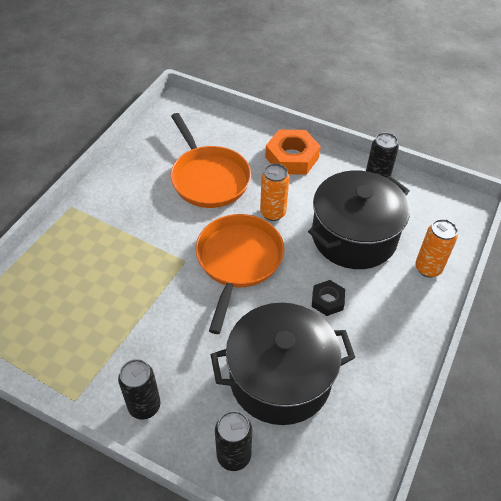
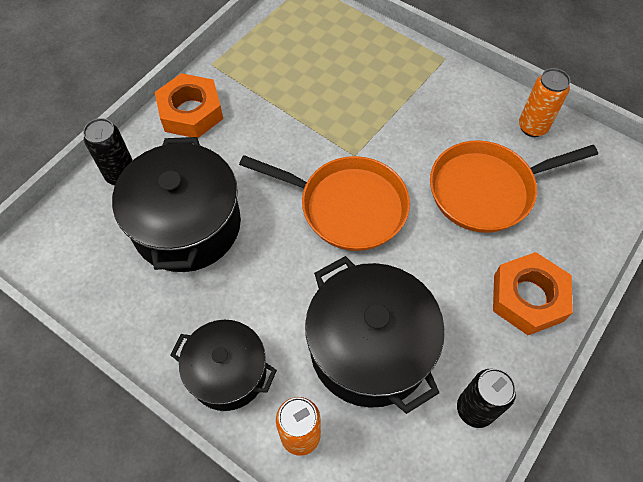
camera: 100 degrees right, 10 degrees up
(144, 406) = (191, 112): black can -> orange nut
(273, 213) = (420, 255): orange can -> orange can (532, 127)
(327, 300) = (273, 292): black nut -> none
(401, 319) = (228, 372): none -> black pot

